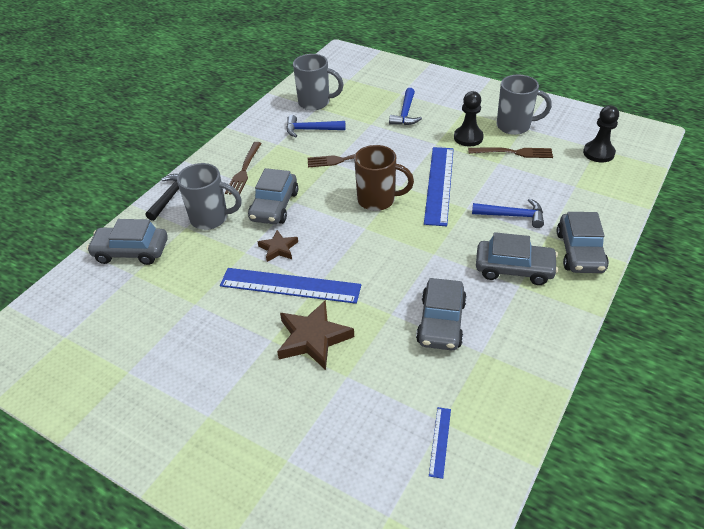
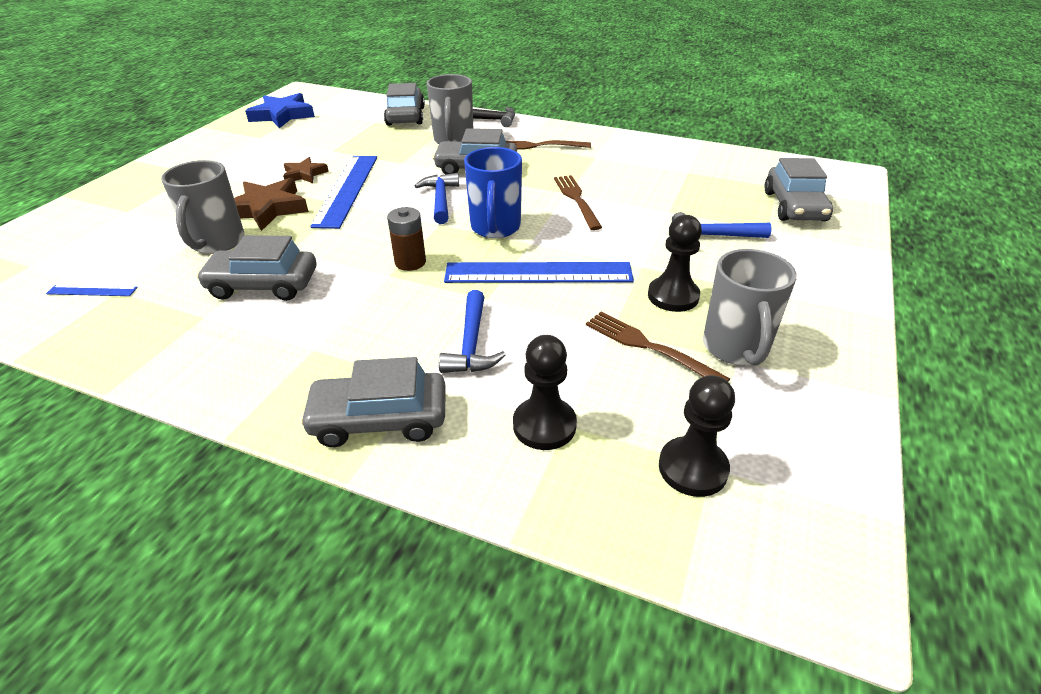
camera: 80 degrees right, 5 degrees down
(67, 359) = (282, 115): none -> blue star
(278, 248) = (405, 178): brown star -> brown star (304, 174)
(311, 130) = (634, 173): blue hammer -> blue hammer (440, 200)
(315, 103) = (698, 169): grey mug -> grey mug (217, 243)
(378, 200) = (495, 228): brown mug -> blue mug
(418, 243) = (410, 262): none -> brown battery
(514, 152) = (648, 347): brown fork -> brown fork turned 135 degrees clockwise
(514, 269) = (349, 344): grey car -> grey car (794, 206)
(577, 193) = (544, 425): none -> black pawn

